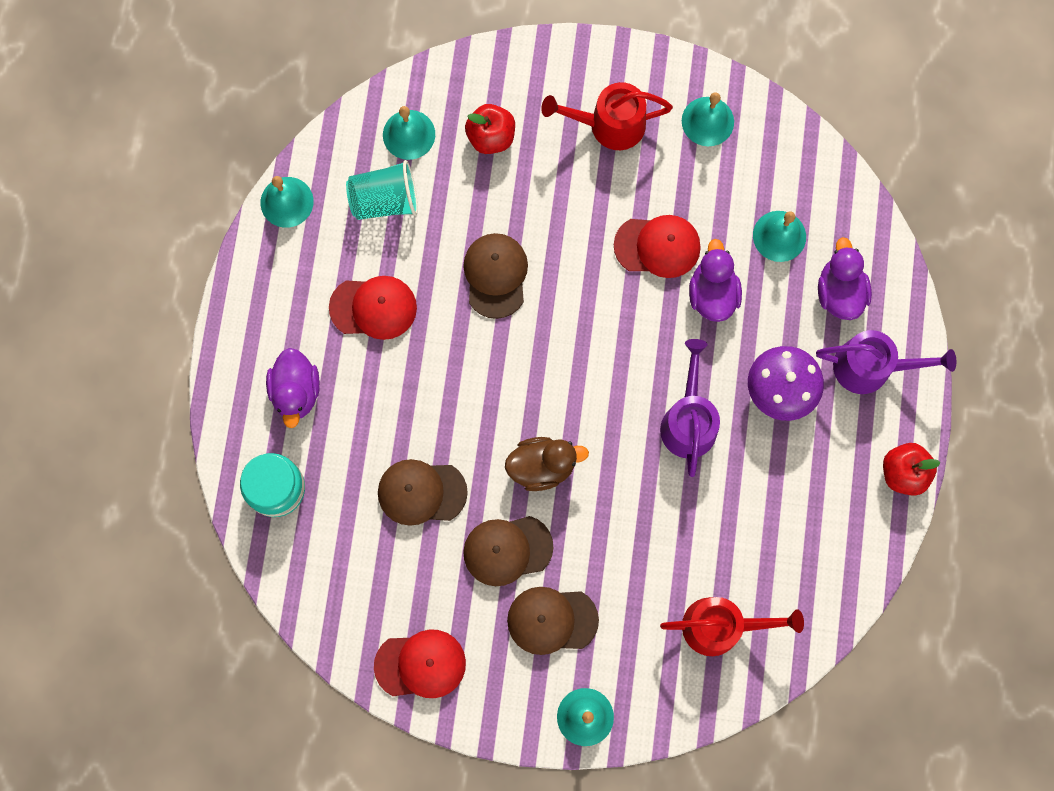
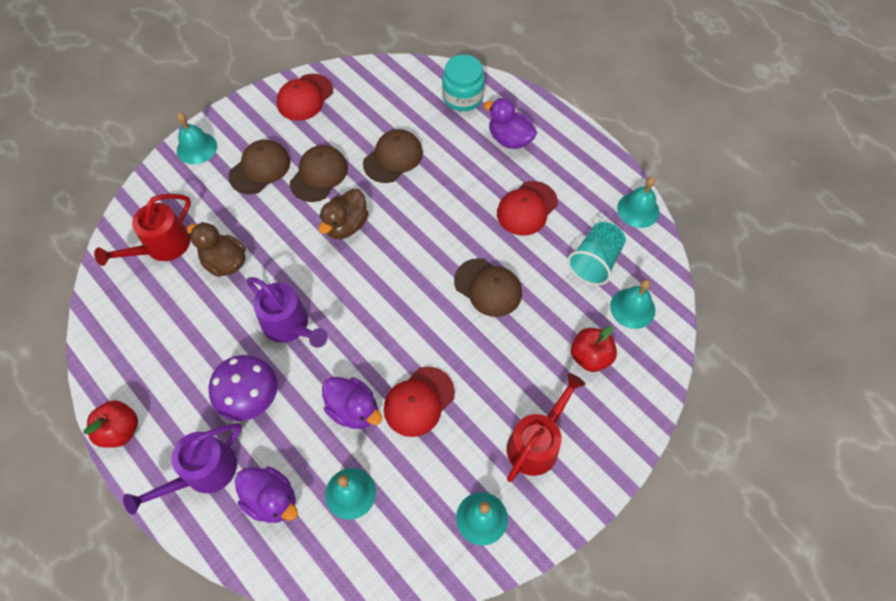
camera: 130 degrees right, 15 degrees down
(682, 545) = (225, 262): none -> brown duck

